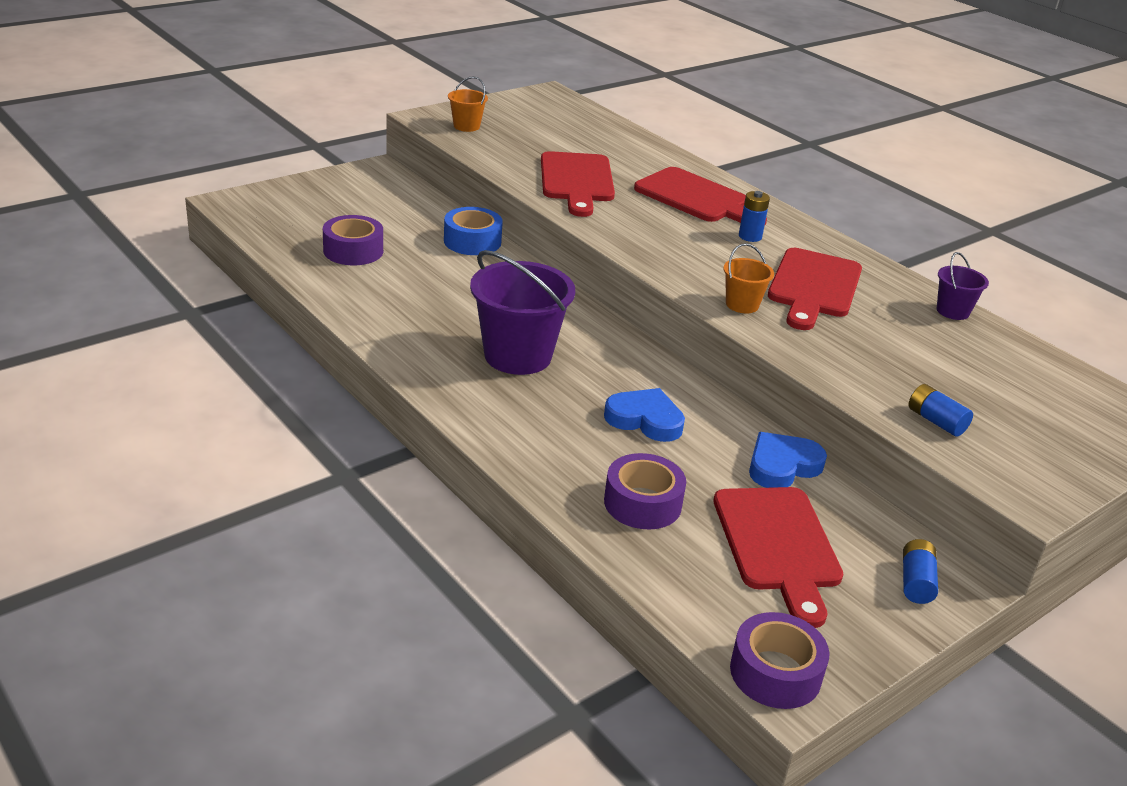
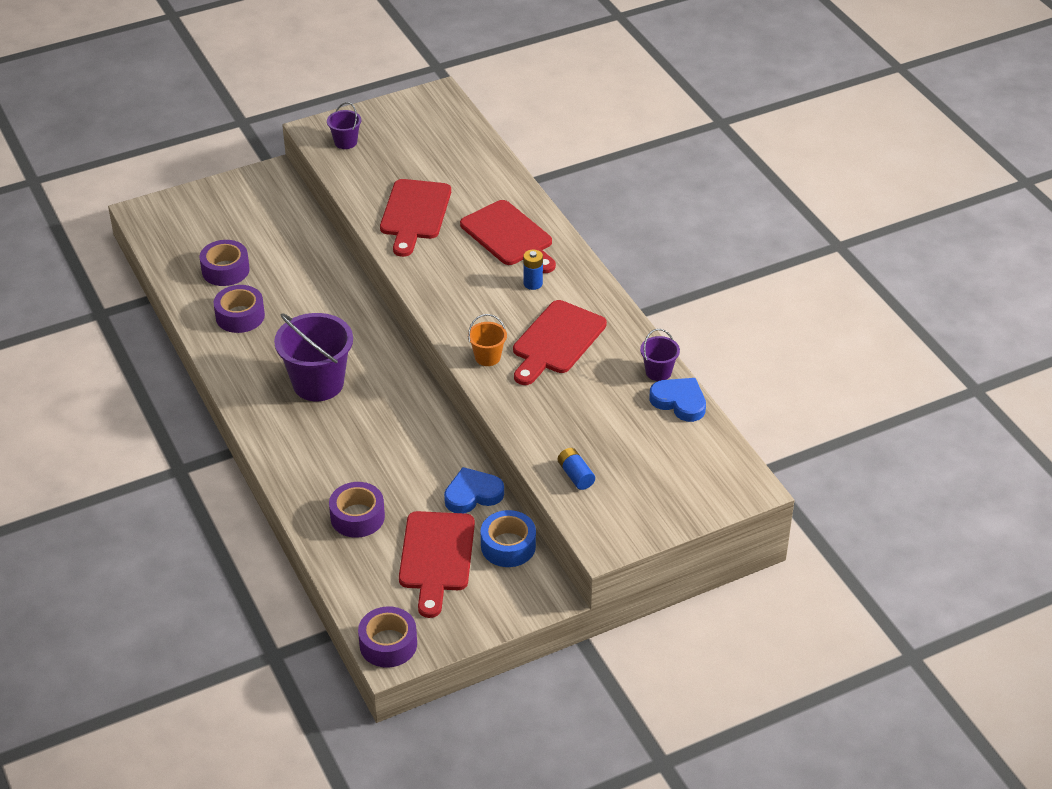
camera: 15 degrees right, 10 degrees up
(388, 293) = (240, 316): none -> purple tape
(466, 126) = (345, 142): orange bucket -> purple bucket
(472, 241) = (324, 262): blue tape -> blue tape (508, 546)
(645, 420) = (390, 448): blue heart -> blue heart (679, 402)
(916, 582) = (517, 592): blue battery -> none

